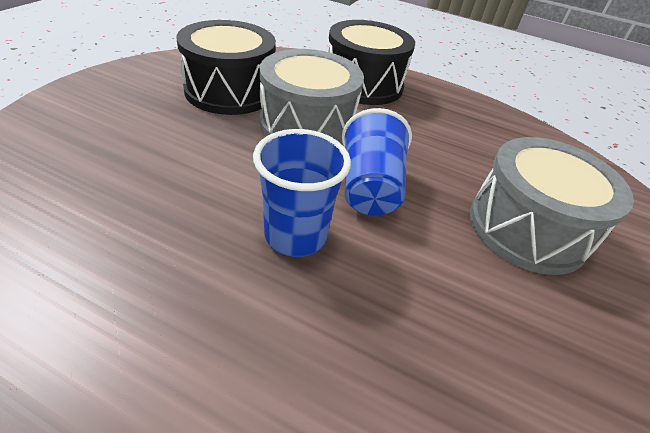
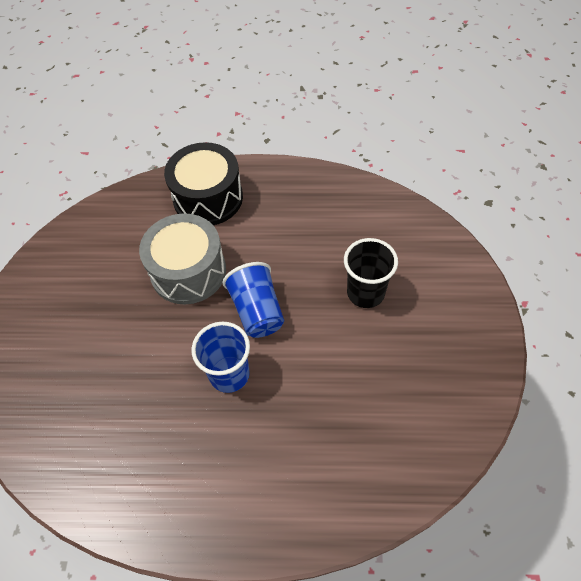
camera: 15 degrees left, 15 degrees up
(230, 91) = (112, 265): black drum -> none
(527, 228) = (365, 293): grey drum -> black cup

